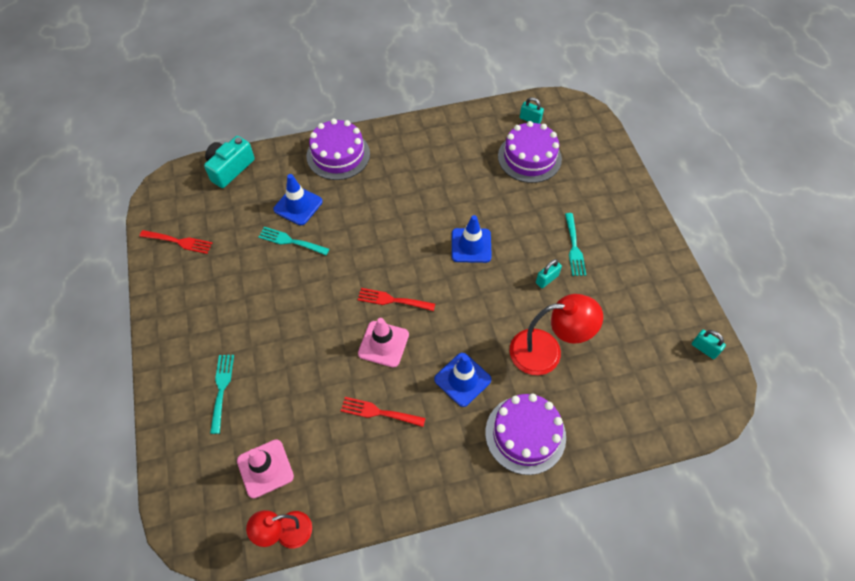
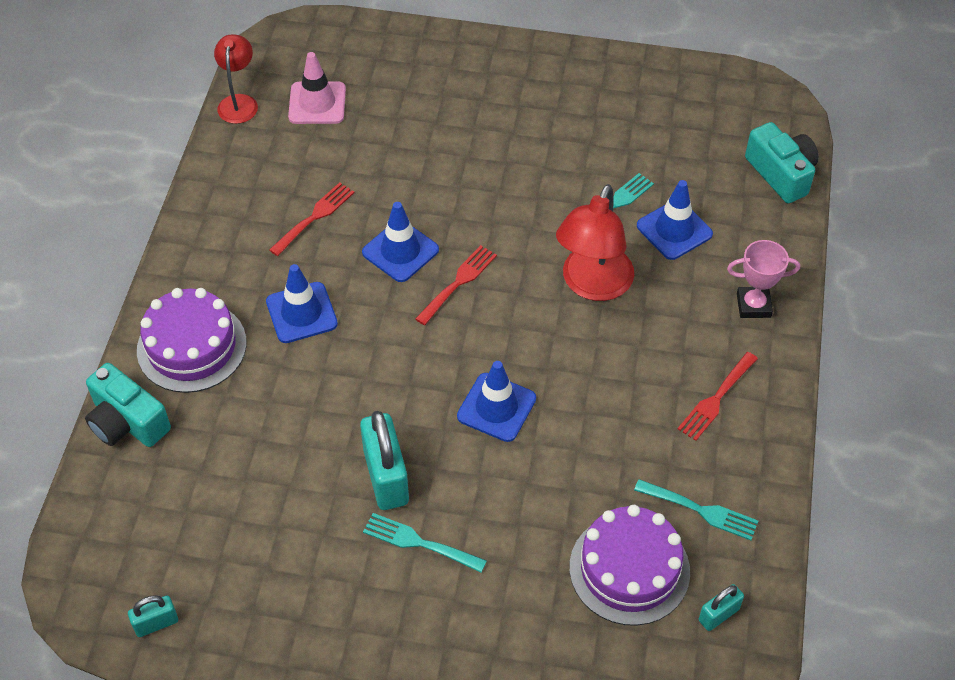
camera: 115 degrees right, 5 degrees down
(179, 241) = (672, 96): red fork -> red fork (716, 399)
(221, 389) = (434, 90): turquoise fork -> turquoise fork (701, 510)
(338, 155) = (753, 305): purple cake -> pink trophy
(383, 344) = (400, 251): pink traffic cone -> blue traffic cone
(546, 351) = (279, 421): red lamp -> red lamp (592, 285)
(547, 279) = (386, 477): turquoise padlock -> turquoise padlock, size x1.89
(602, 441) = (127, 422): none -> turquoise camera

